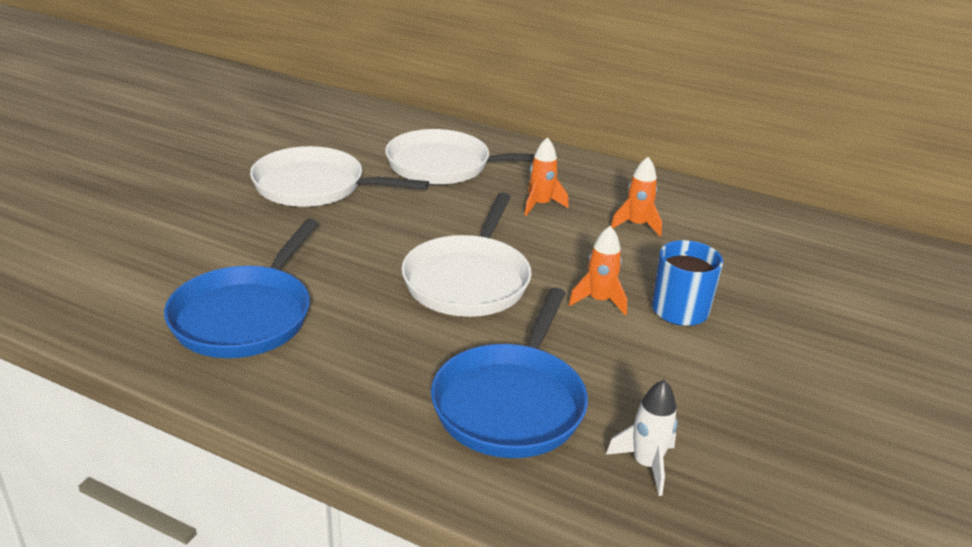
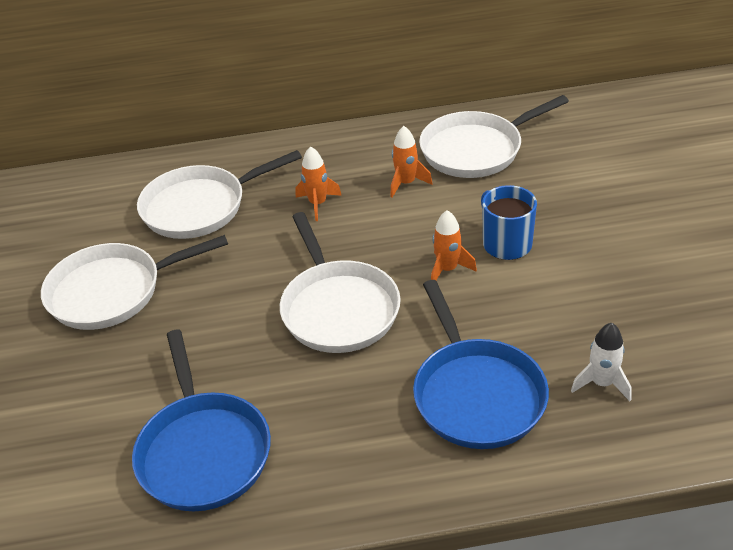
camera: 30 degrees left, 10 degrees up
(734, 230) = (476, 150): none -> white pan

